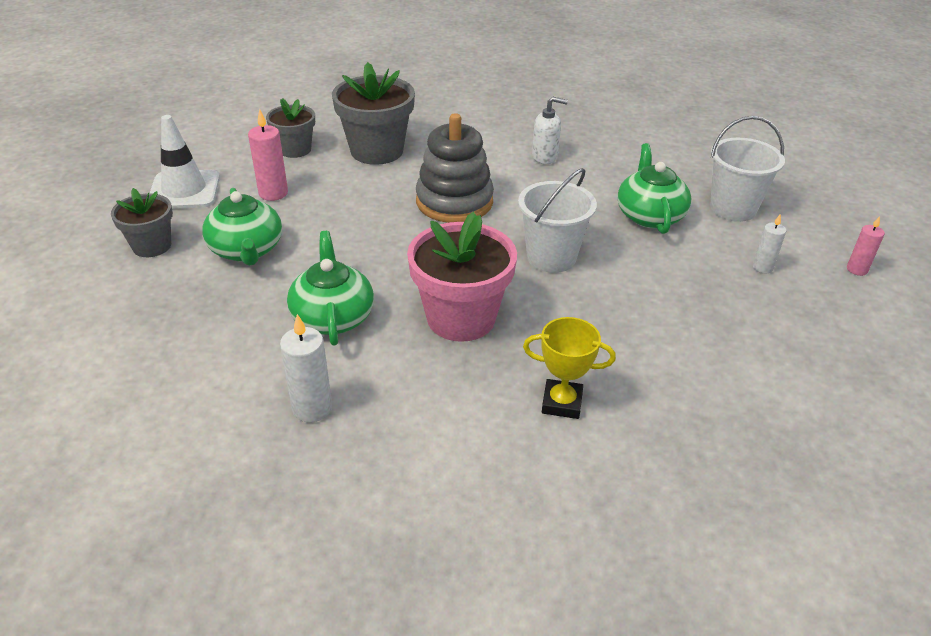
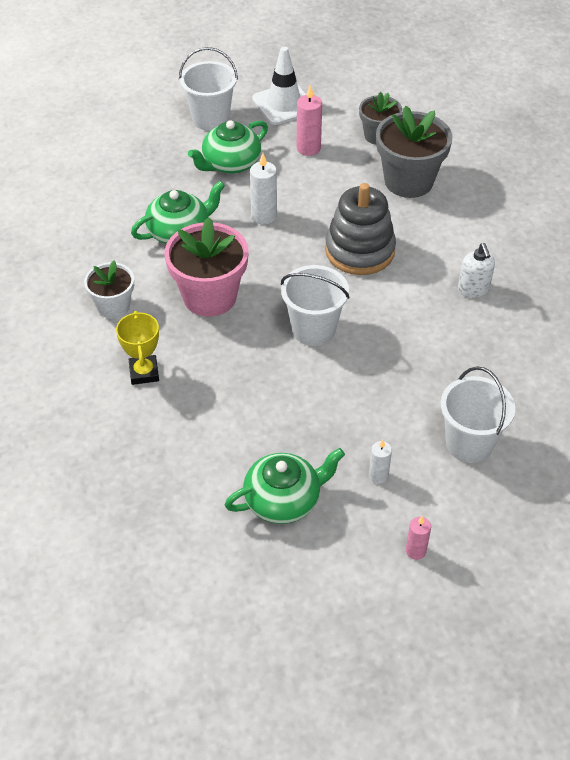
camera: 70 degrees right, 10 degrees up
(152, 246) = (210, 119): grey flower pot -> white bucket
(312, 408) = (90, 253): white candle -> white candle (264, 216)
(430, 406) = (113, 306): none -> white flower pot
(649, 215) = (417, 382): green teapot -> green teapot (284, 500)

